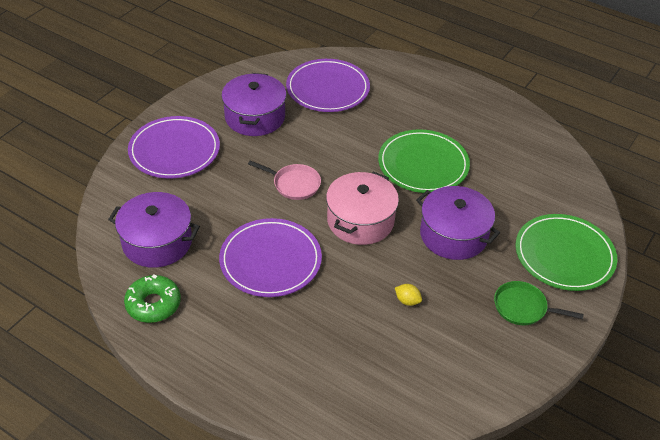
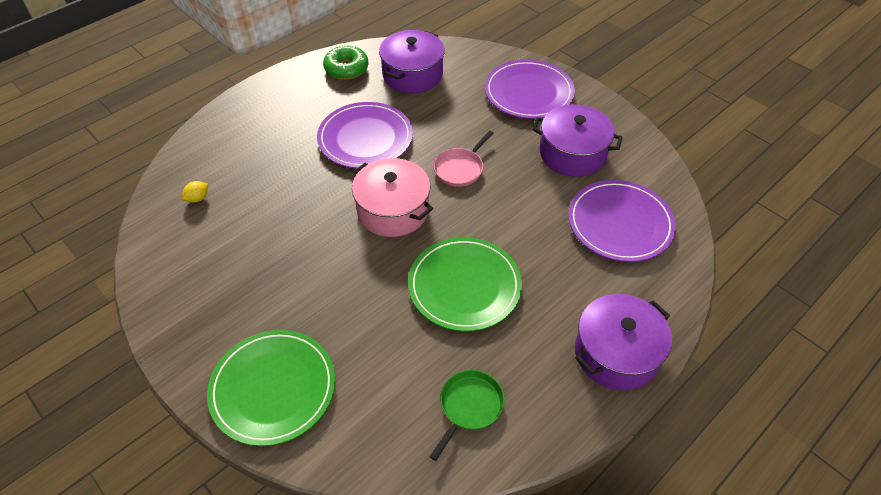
camera: 105 degrees right, 5 degrees up
(407, 301) = (277, 224): yellow lemon -> yellow lemon (198, 198)
(453, 235) = (345, 285): purple pot -> purple pot (616, 353)
(523, 307) = (223, 318): green pan -> green pan (469, 407)

